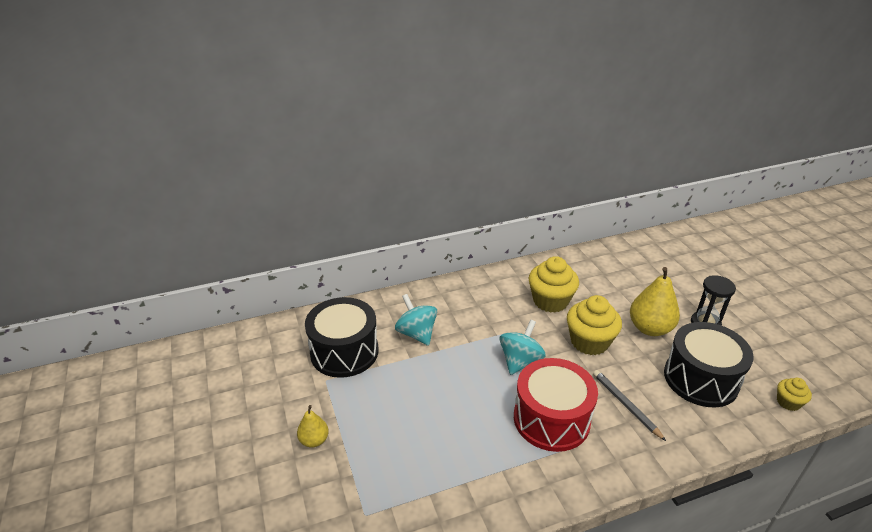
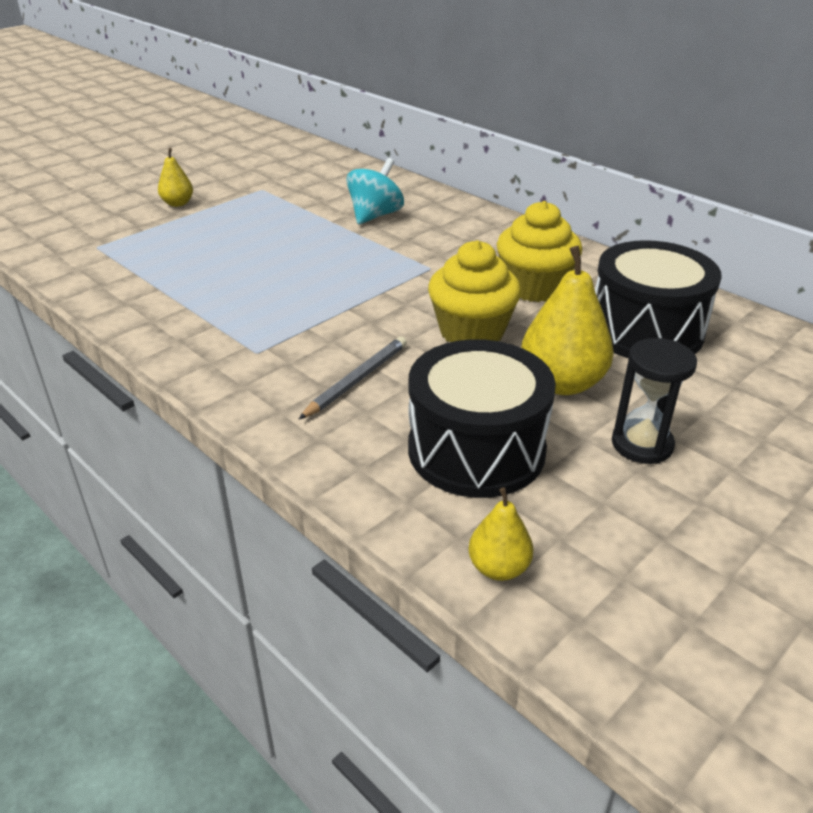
camera: 65 degrees right, 0 degrees up
(344, 352) = (311, 187): black drum -> black drum (645, 331)
(520, 361) = (382, 286): turquoise spinning top -> none
(551, 419) = (289, 325): red drum -> none
(788, 402) = (498, 568): yellow cupcake -> yellow pear

